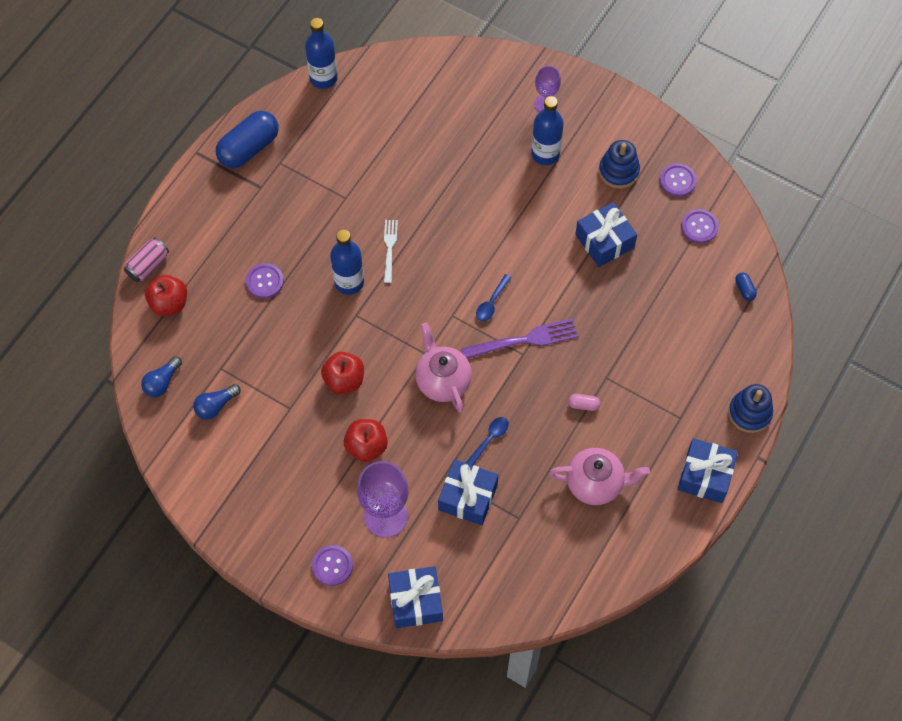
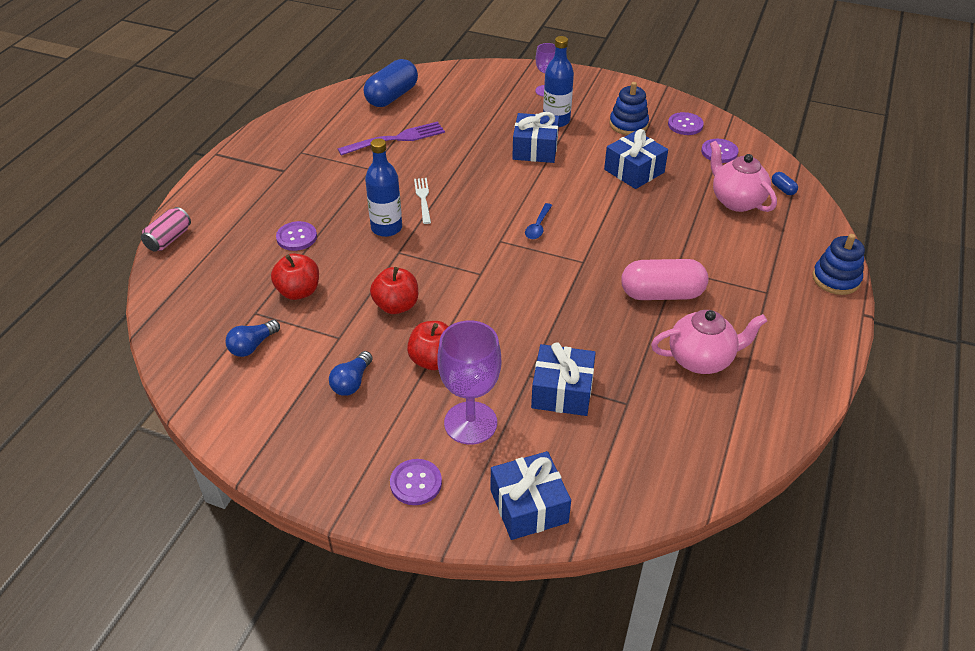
camera: 10 degrees left, 20 degrees down
(162, 382) = (188, 333): blue light bulb -> blue light bulb (352, 382)
(169, 303) = (193, 266): red apple -> red apple (298, 291)
(249, 148) = (269, 145): blue capsule -> blue capsule (392, 96)
(323, 78) = (335, 95): blue bottle -> none
(442, 381) = (504, 293): pink teapot -> pink teapot (736, 201)
(489, 439) = (570, 336): blue spoon -> none
(524, 340) = (580, 250): purple fork -> purple fork (396, 139)
(583, 405) = (661, 294): pink capsule -> pink capsule, size x2.43
(705, 476) = (816, 337): blue gift -> blue gift (535, 149)

